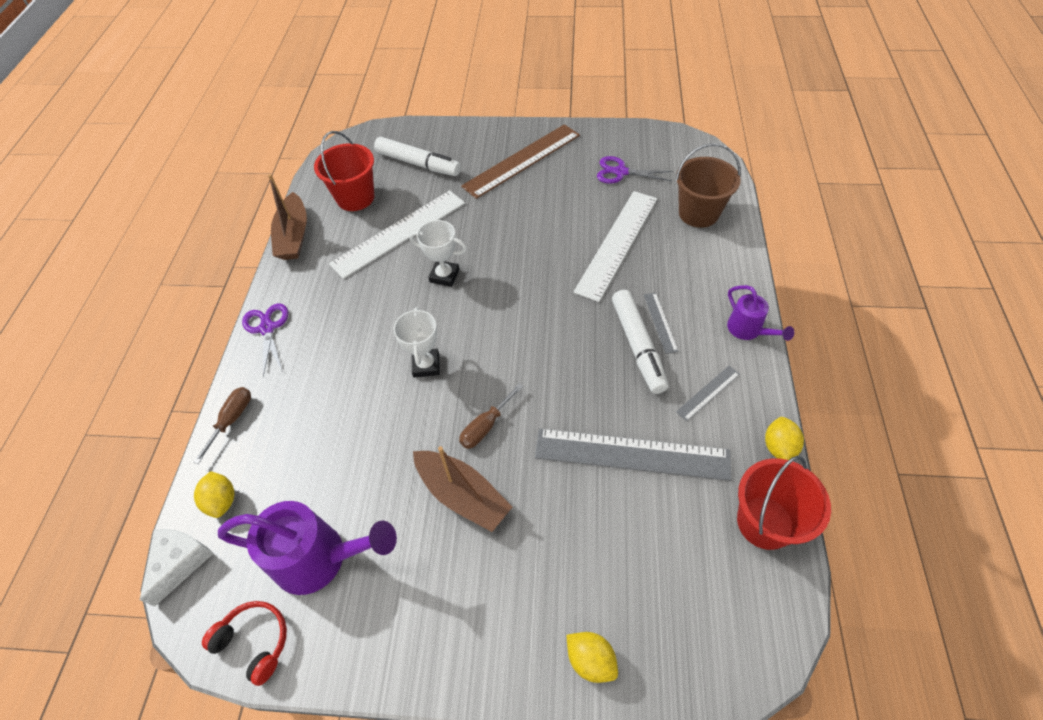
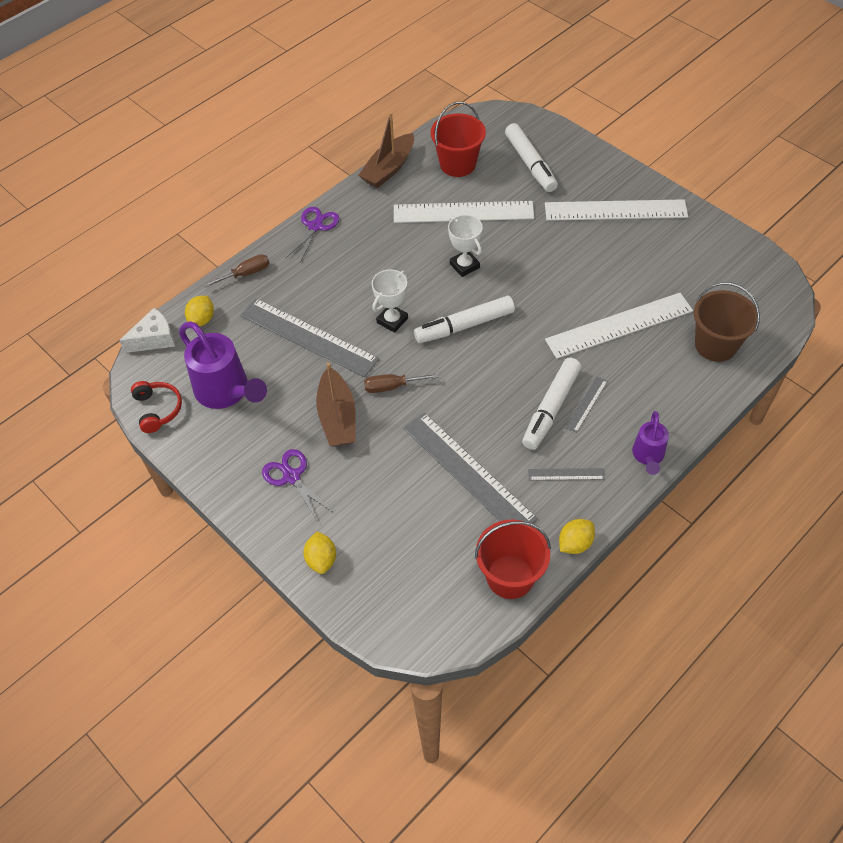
camera: 40 degrees right, 0 degrees up
(358, 437) = (308, 337): none -> grey ruler
(496, 326) = (465, 326): none -> white marker
(522, 160) = (615, 210): brown ruler -> white ruler
(620, 172) = (688, 270): purple scissors -> purple scissors (292, 477)

